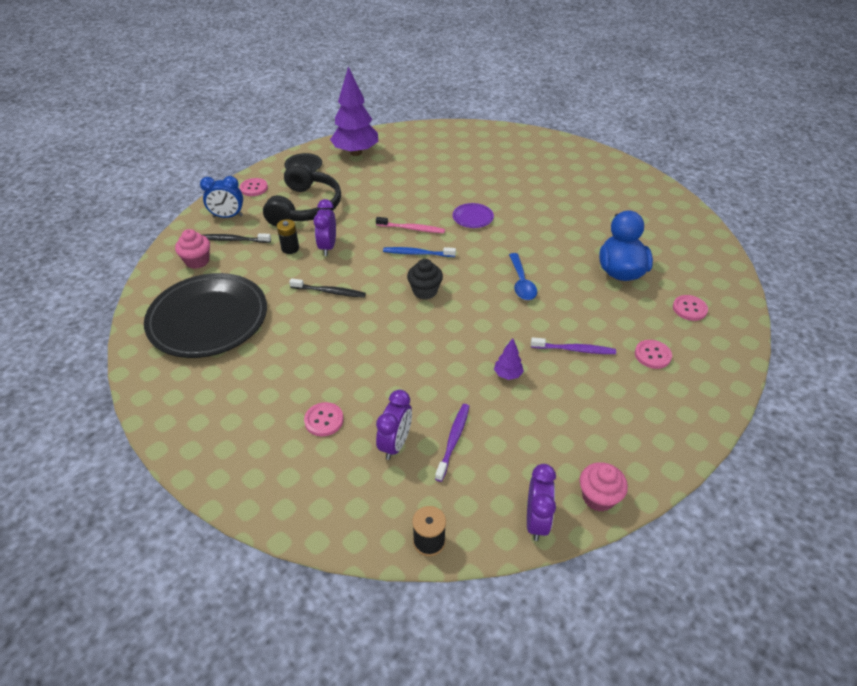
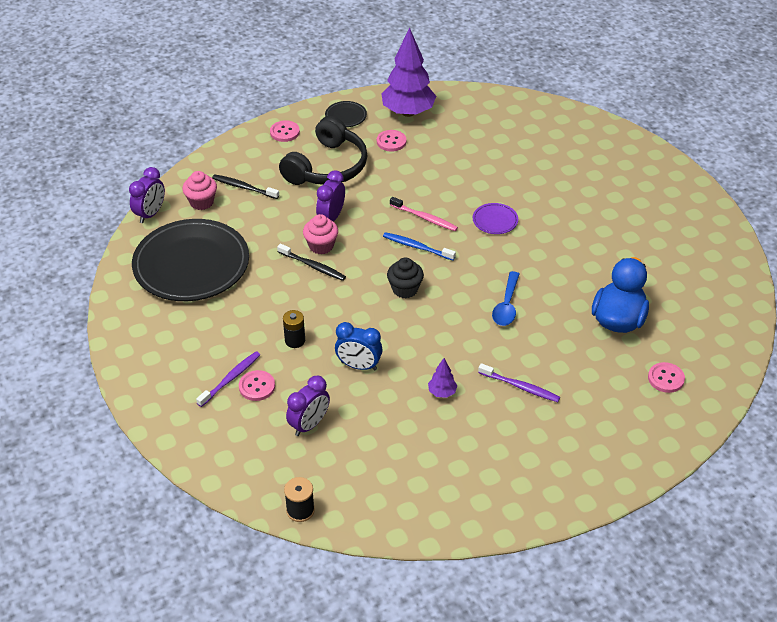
camera: 20 degrees right, 0 degrees up
(227, 216) = (247, 159): blue clock -> blue clock (359, 366)
(290, 248) = (294, 210): black battery -> black battery (295, 340)
(453, 440) = (361, 436): purple toothbrush -> purple toothbrush (230, 379)
(536, 520) = (398, 522): purple clock -> purple clock (150, 214)
(598, 497) = (463, 521): pink cupcake -> pink cupcake (321, 246)
(652, 355) = (595, 413): pink button -> pink button (391, 142)

